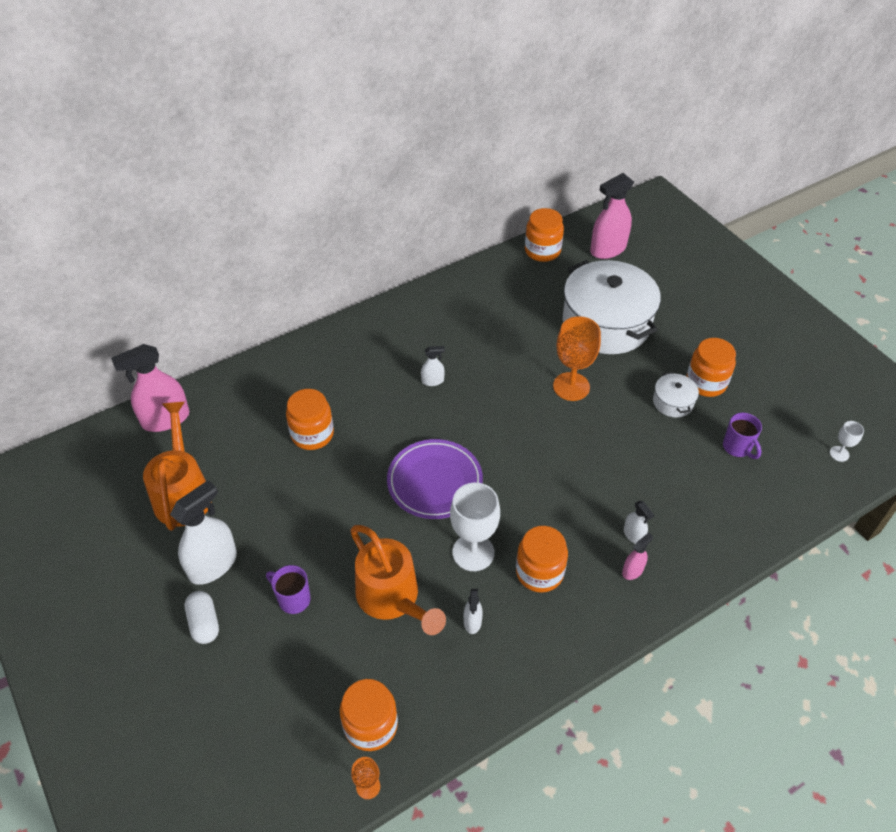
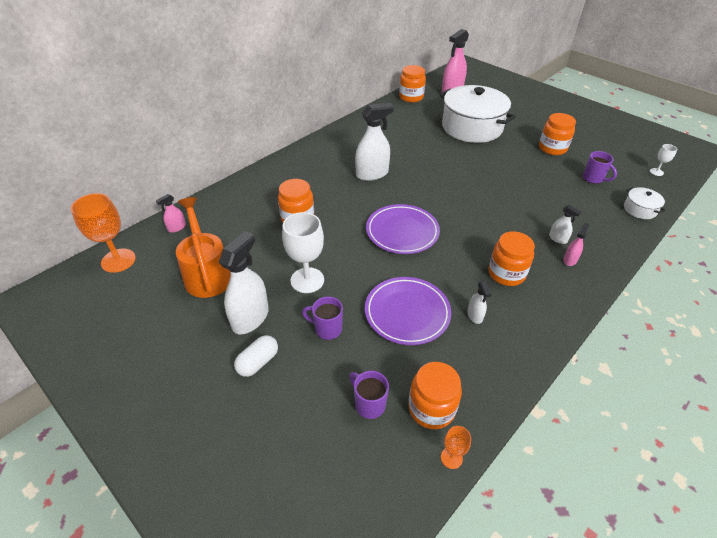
camera: 15 degrees left, 5 degrees down
(166, 419) = (177, 228): pink spray bottle -> pink spray bottle, size x0.48
(204, 623) = (258, 362): white capsule -> white capsule turned 75 degrees clockwise
(305, 703) = (369, 404): none -> purple mug
(393, 599) = (407, 313): orange watering can -> purple plate
(432, 381) = (372, 174): white spray bottle -> white spray bottle, size x2.07
(473, 552) = (452, 270): white goblet -> white goblet (307, 280)
(571, 386) = (468, 163): orange goblet -> orange goblet (118, 260)
(673, 402) = (538, 161): white pot -> white pot (640, 209)

